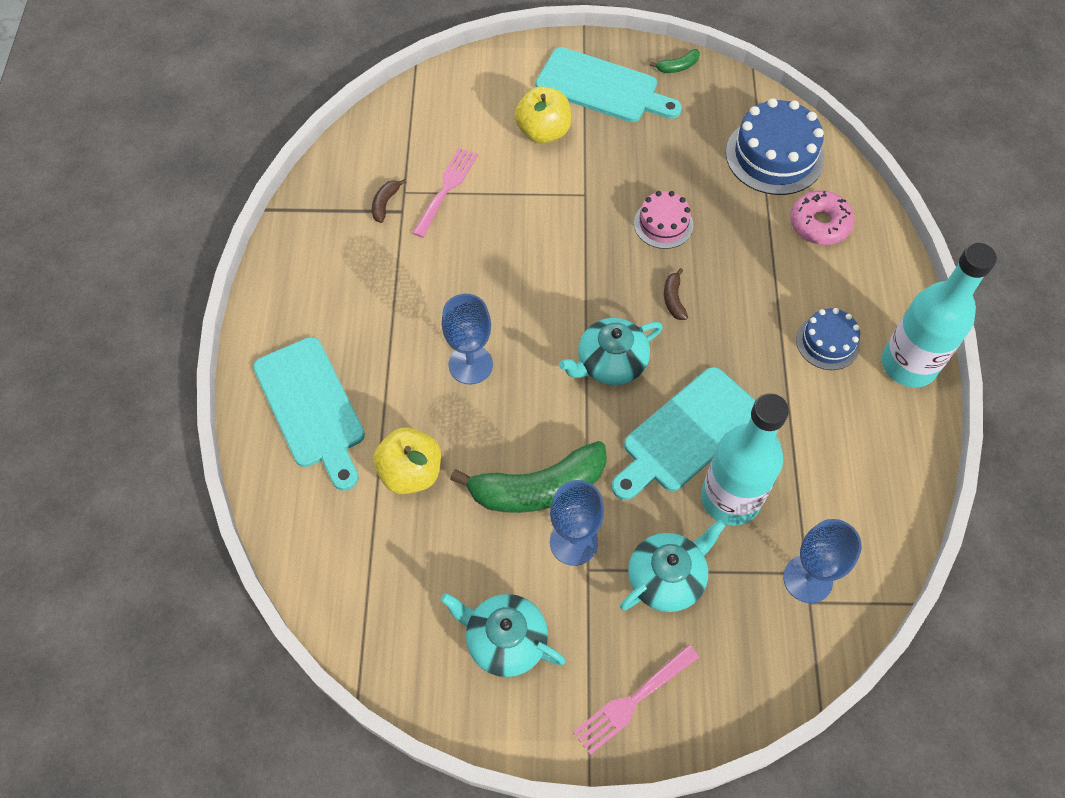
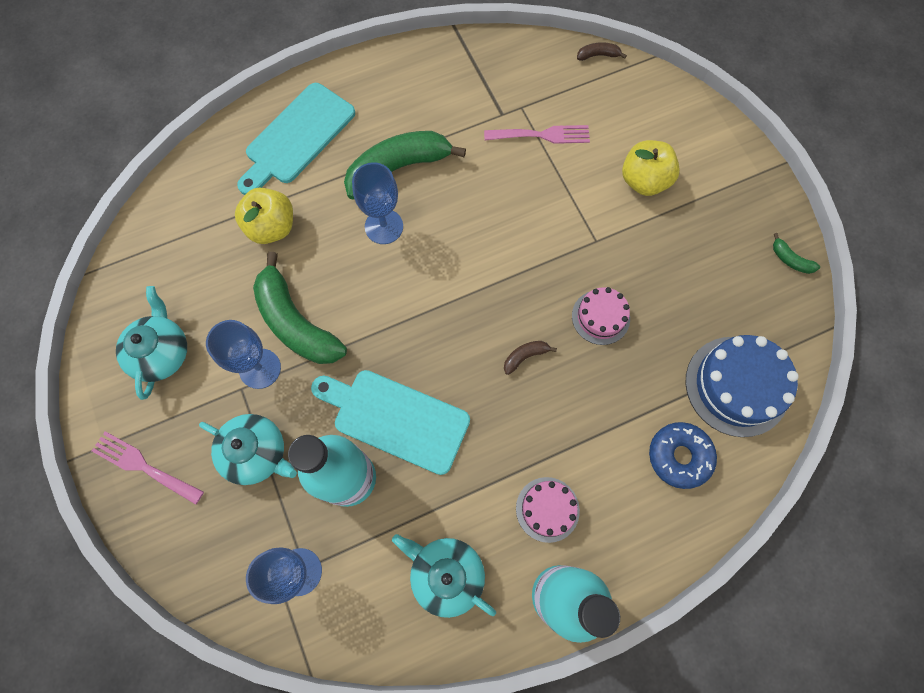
camera: 65 degrees right, 10 degrees up
(385, 204) = (502, 100): brown banana -> brown banana (598, 55)
(409, 326) = (398, 168): none -> green banana
(602, 87) = (723, 206): turquoise cutting board -> none
(610, 363) = (435, 330): turquoise teapot -> turquoise teapot (446, 574)
(819, 224) = (679, 456): pink donut -> blue donut
(827, 342) = (547, 509): blue cake -> pink cake

